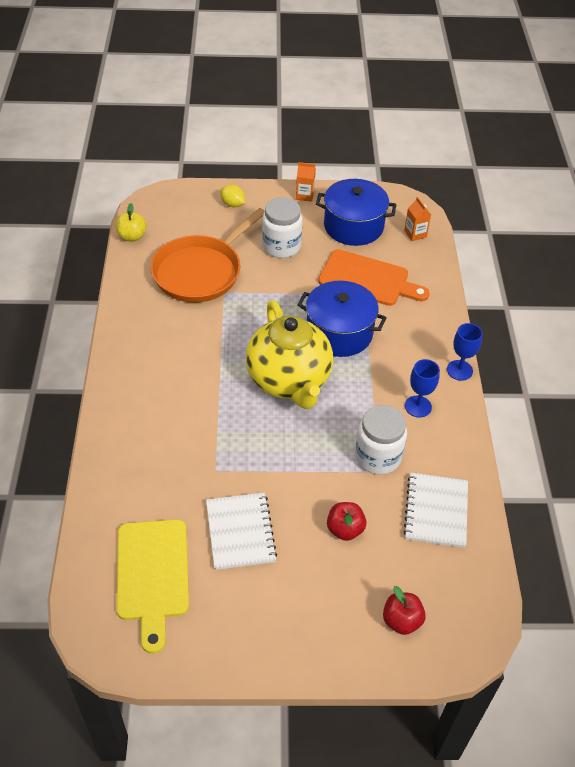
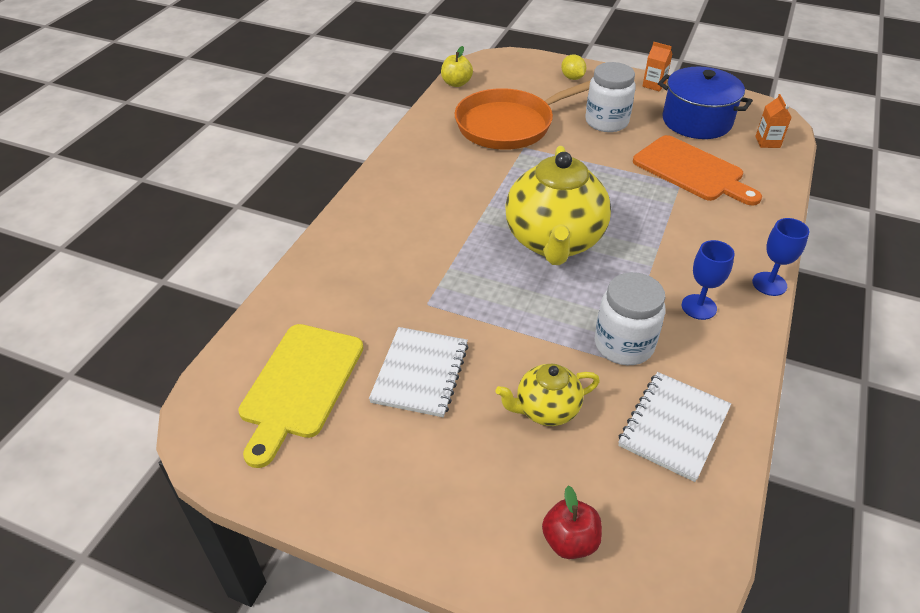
camera: 25 degrees right, 5 degrees down
(339, 333) = (634, 211): blue pot -> none
(345, 529) = (546, 410): red apple -> yellow teapot

